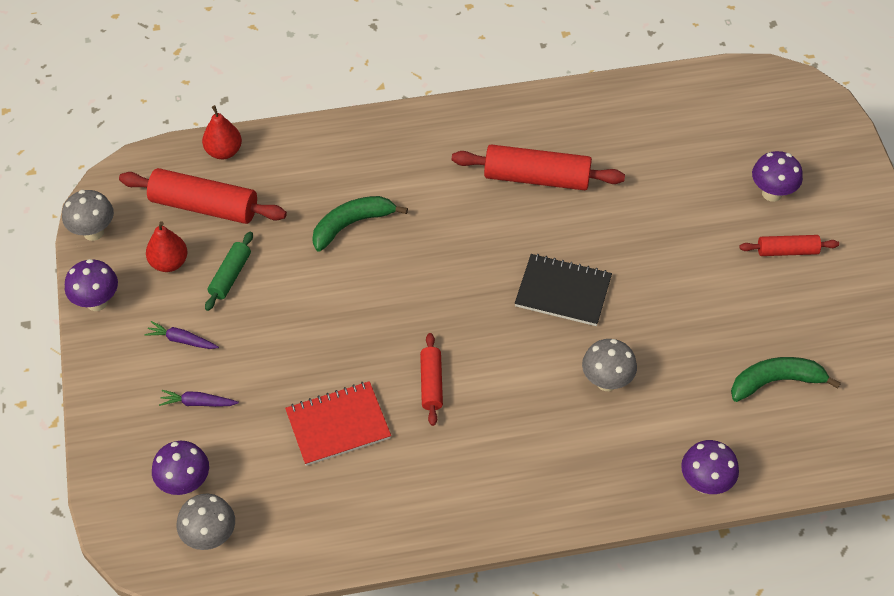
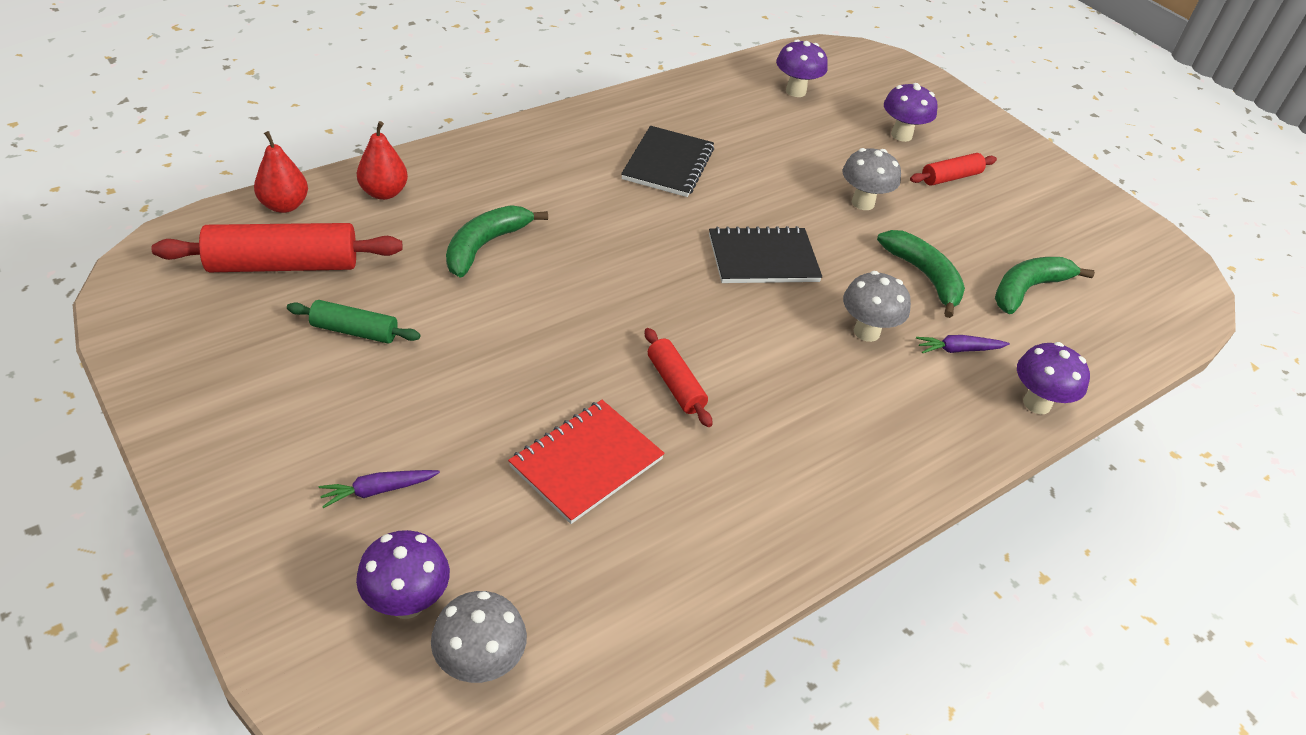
camera: 30 degrees left, 10 degrees down
(93, 232) = (133, 325): grey mushroom -> grey mushroom (863, 203)
(97, 302) = (170, 405): purple mushroom -> purple mushroom (795, 91)
(169, 263) = (261, 335): red pear -> red pear (384, 192)
(182, 340) = (319, 420): purple carrot -> purple carrot (958, 350)
(230, 276) = (354, 331): green rolling pin -> green rolling pin turned 75 degrees counterclockwise
(536, 178) = (668, 164): red rolling pin -> black notebook
(690, 344) = (924, 276): none -> green banana

